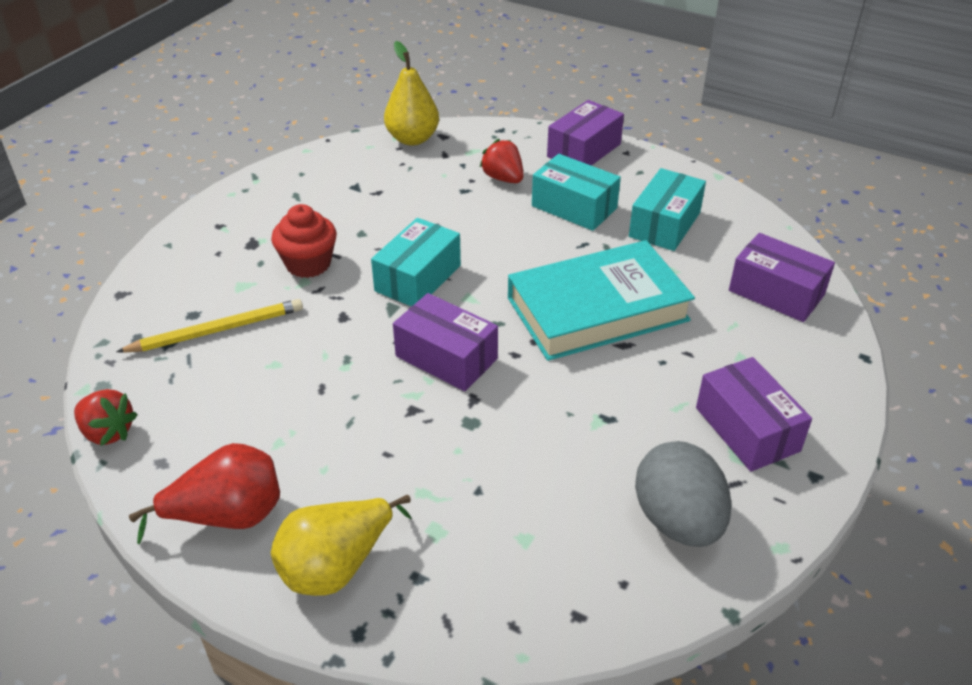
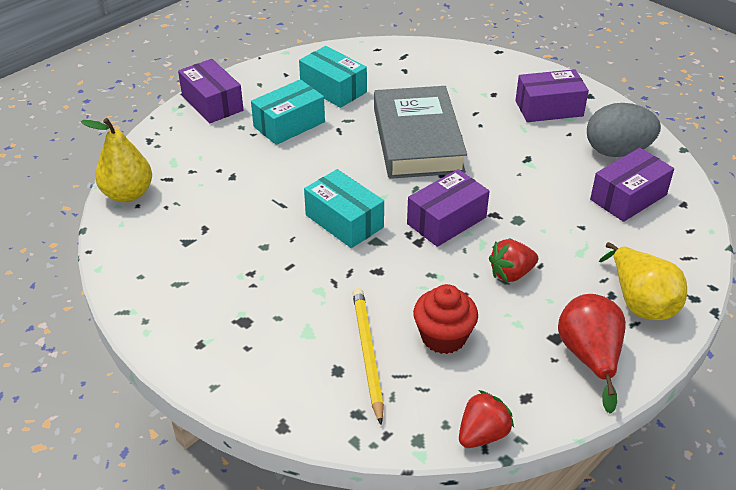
camera: 75 degrees left, 0 degrees up
(308, 264) = (295, 285): red cupcake -> red cupcake (443, 337)
(503, 178) = (227, 152): red strawberry -> red strawberry (511, 274)
(597, 309) = (417, 139): turquoise book -> grey book
(776, 293) = (428, 64): purple box -> purple box (628, 197)

